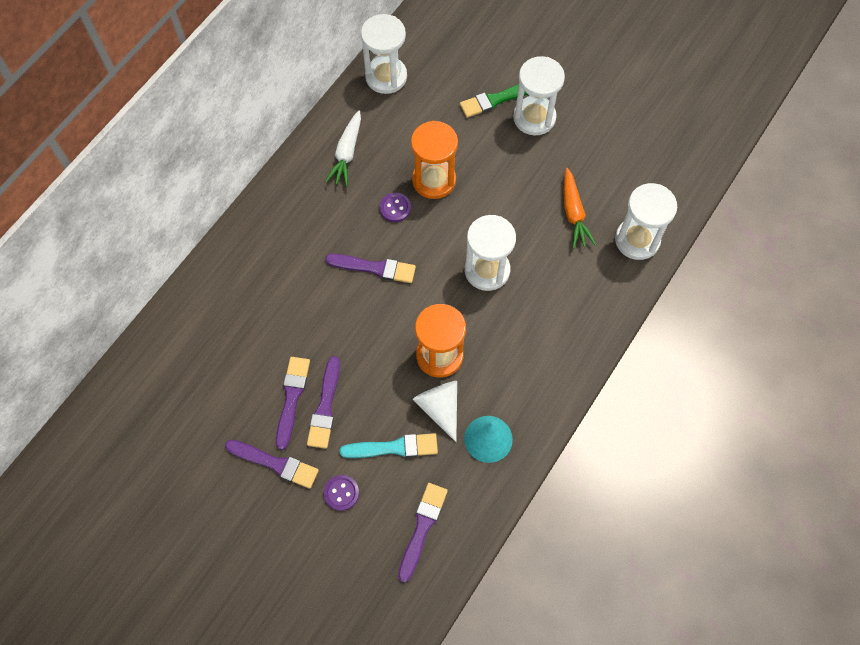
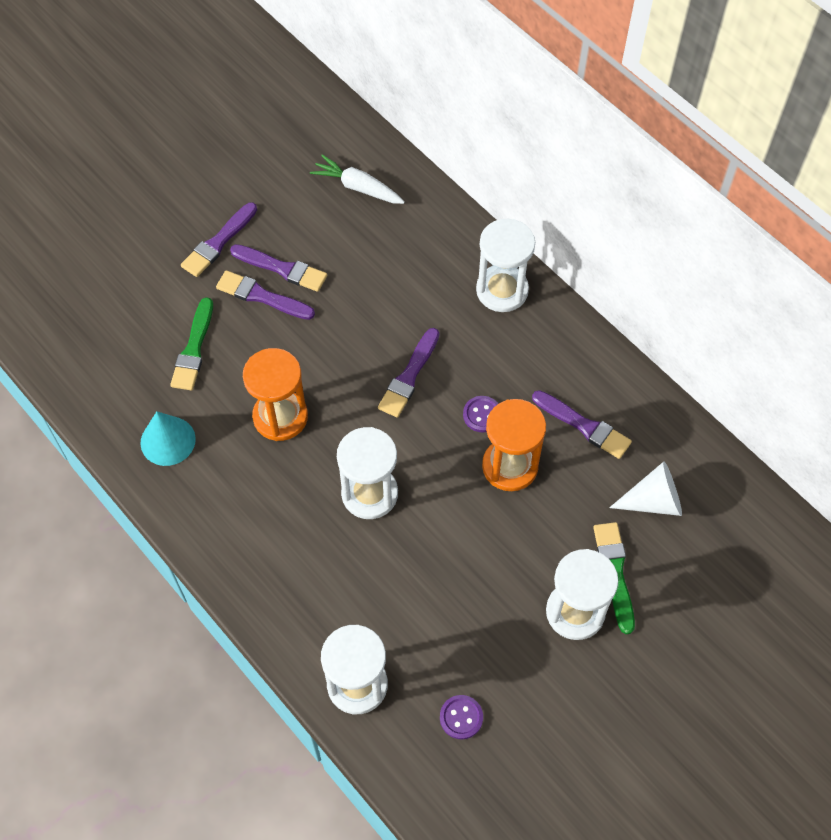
camera: 105 degrees right, 5 degrees down
(341, 493) = (166, 292): purple button -> purple button (461, 717)
(347, 153) = (572, 380): white carrot -> white carrot (358, 187)
(386, 77) = (678, 448): white hourglass -> white hourglass (502, 290)
(394, 447) = (194, 349): turquoise brush -> green brush
(422, 528) = (101, 355): purple brush -> purple brush (584, 426)
(439, 408) = (220, 402): white cone -> white cone (653, 501)
(573, 213) = (418, 617): orange carrot -> none

